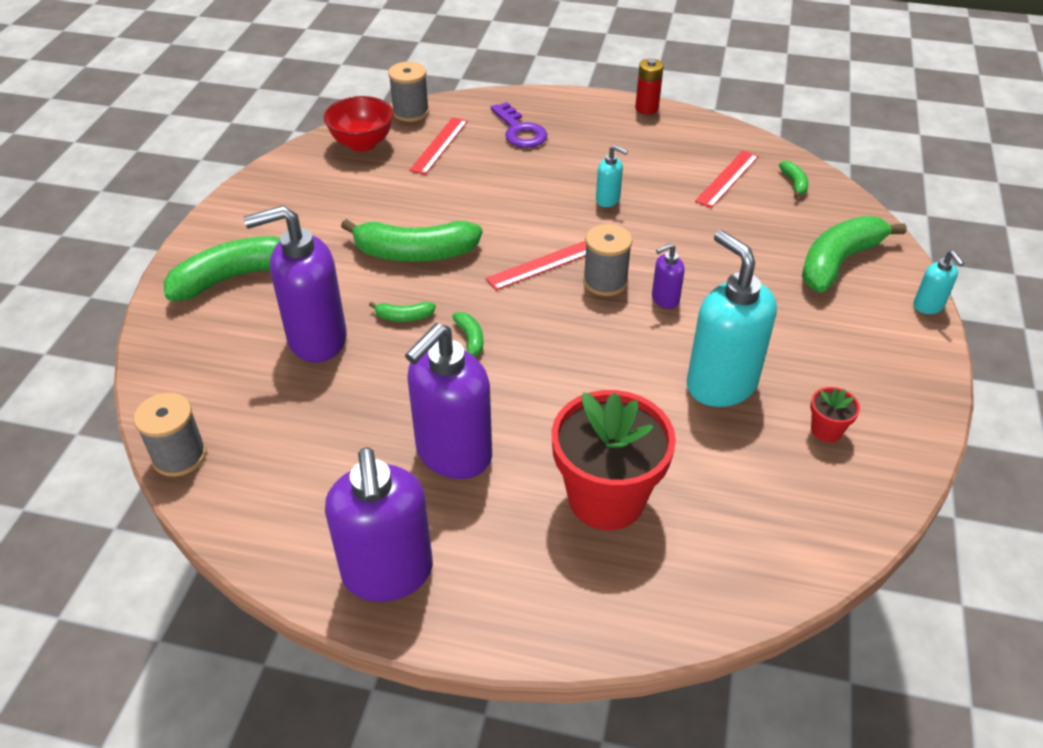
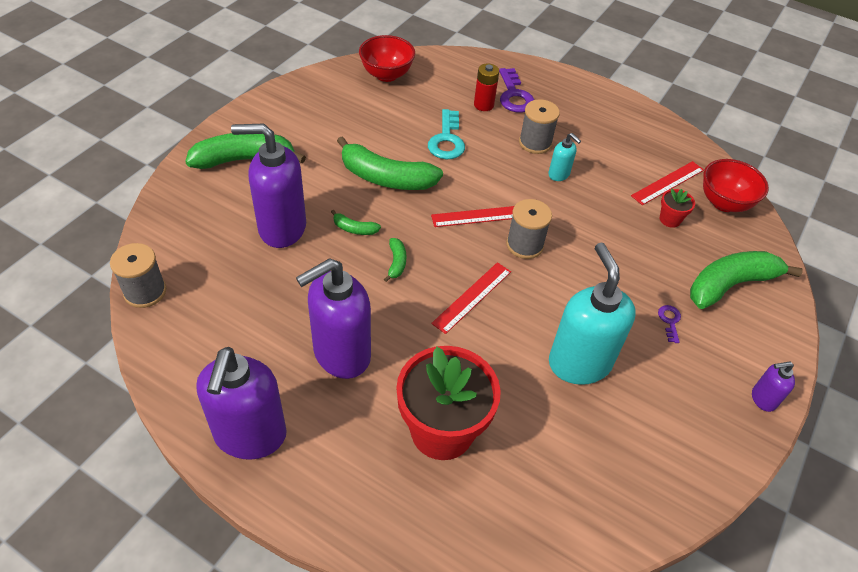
camera: 15 degrees right, 5 degrees up
(411, 112) = (435, 57): grey spool -> grey spool (535, 143)
(439, 145) = (445, 91): red ruler -> red ruler (472, 297)
(466, 196) = (447, 140): none -> turquoise key
(646, 108) = (627, 102): red battery -> red battery (483, 105)
(664, 299) = (566, 275): purple soap dispenser -> purple soap dispenser (763, 399)
(794, 183) = (724, 203): green banana -> red bowl
(794, 315) = (669, 321): none -> purple key
(826, 430) = (650, 431): red flower pot -> red flower pot (670, 219)
(928, 306) = (792, 348): turquoise soap dispenser -> none

